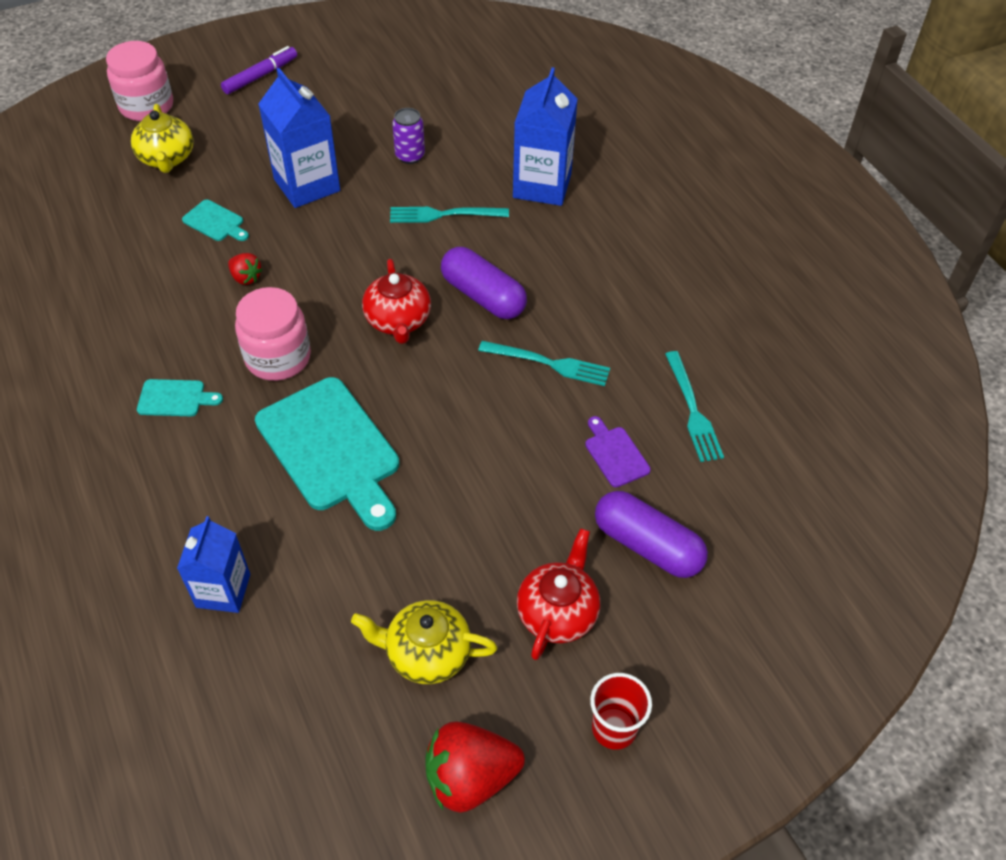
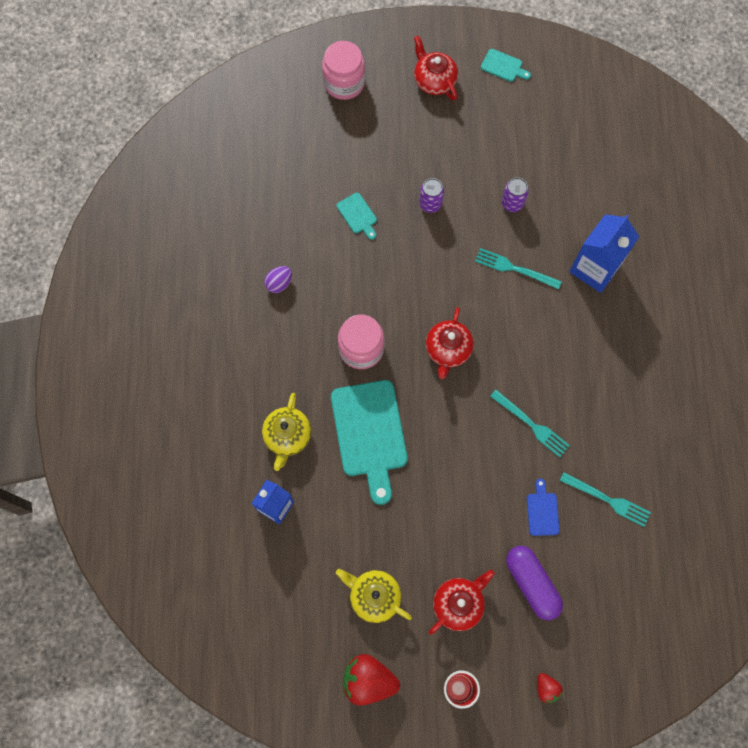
camera: 25 degrees right, 20 degrees up
(131, 323) = (279, 283): none -> purple egg
(167, 158) = (343, 141): yellow teapot -> yellow teapot (287, 436)
(175, 398) = (288, 355): turquoise cutting board -> turquoise cutting board (503, 66)
(246, 278) = (362, 273): red strawberry -> red strawberry (546, 688)
(260, 76) = (434, 81): purple marker -> red teapot
(307, 185) = (430, 204): blue carton -> purple can
(483, 296) = (511, 352): purple capsule -> none
(615, 454) = (542, 511): purple cutting board -> blue cutting board
(692, 410) = (608, 500): turquoise fork -> turquoise fork turned 75 degrees counterclockwise

